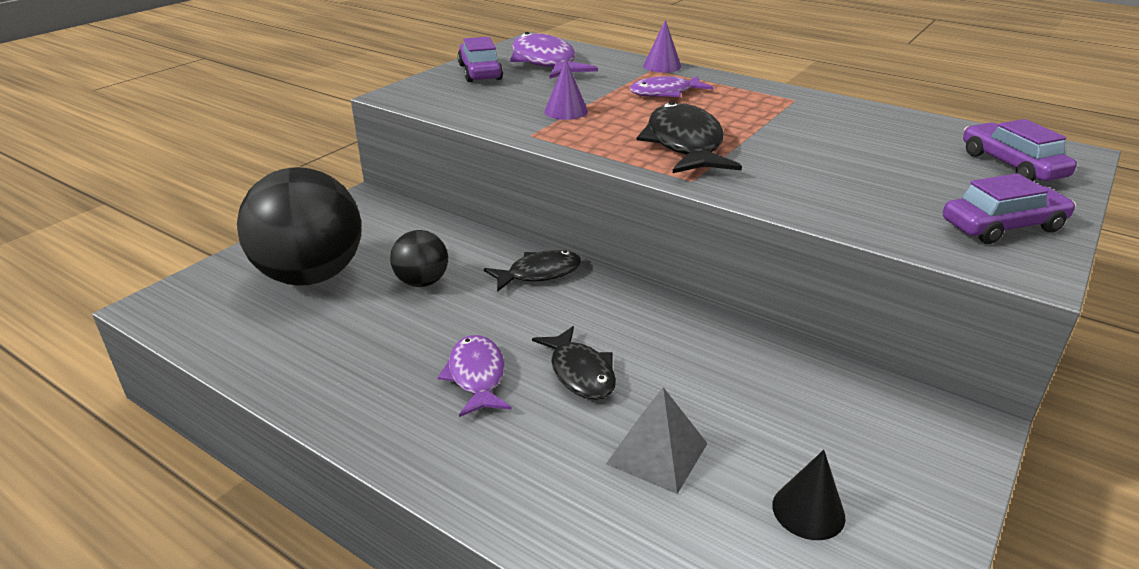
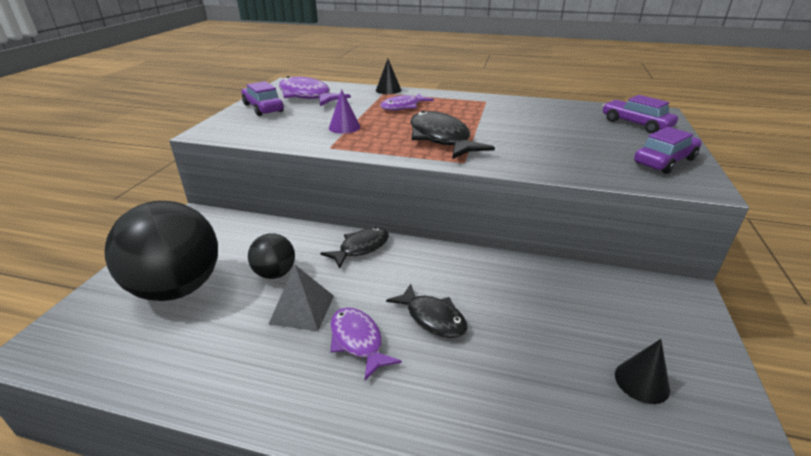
camera: 20 degrees left, 0 degrees up
(657, 453) = (521, 367): grey pyramid -> grey pyramid (302, 309)
(662, 66) = (388, 90): purple cone -> black cone

